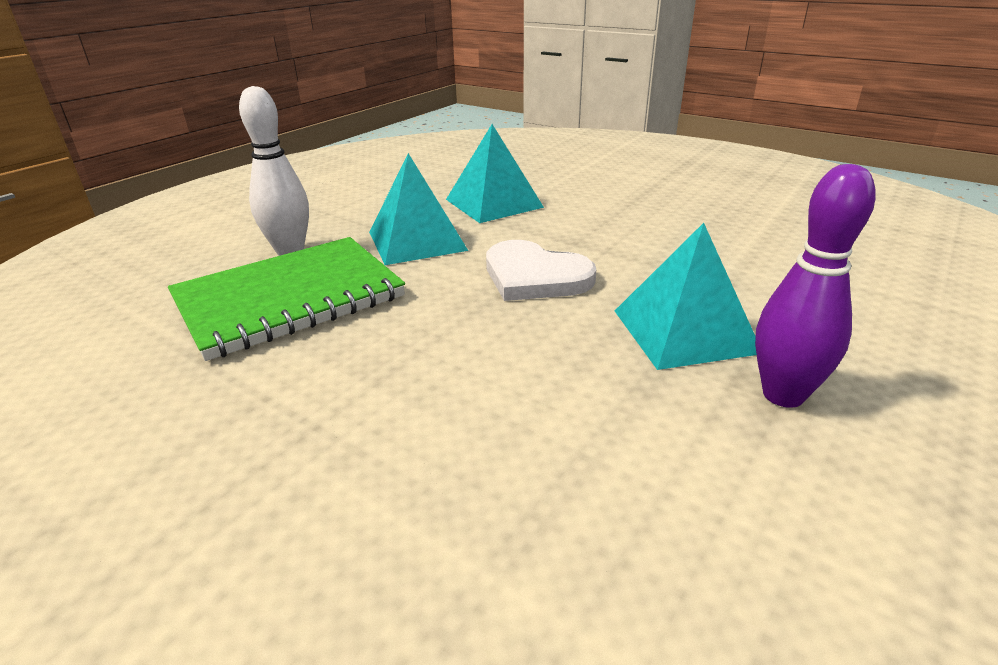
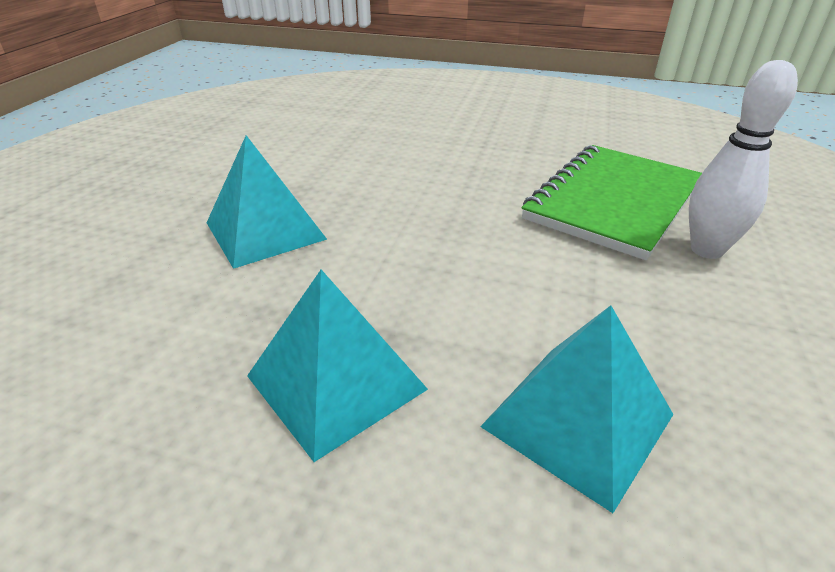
camera: 160 degrees right, 5 degrees up
(417, 241) = (594, 294): turquoise pyramid -> turquoise pyramid (336, 382)
(535, 276) = (417, 264): white heart -> none
(783, 395) = (208, 197): purple bowling pin -> none

